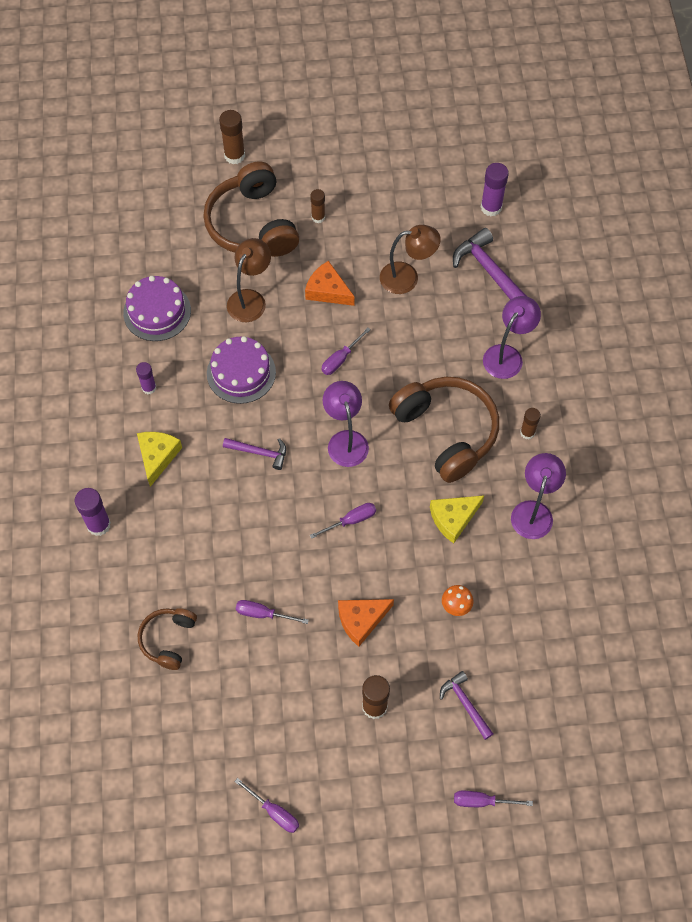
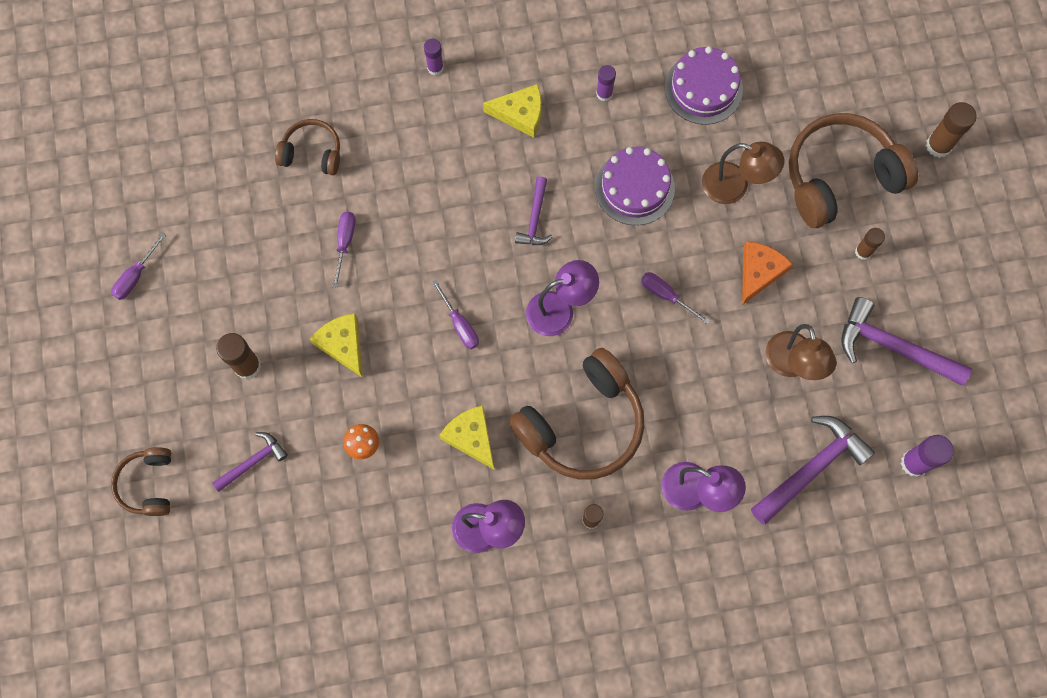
camera: 85 degrees right, 10 degrees up
(98, 525) = (435, 68): purple glue stick -> purple glue stick, size x0.64
(361, 620) = (343, 345): orange cheese -> yellow cheese
(398, 208) = (892, 347): none -> purple hammer
(482, 801) = (148, 484): purple screwdriver -> brown headphones

